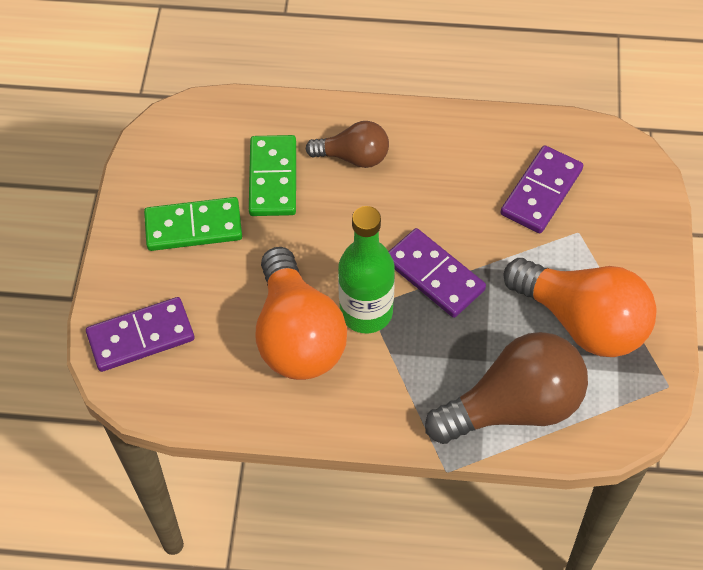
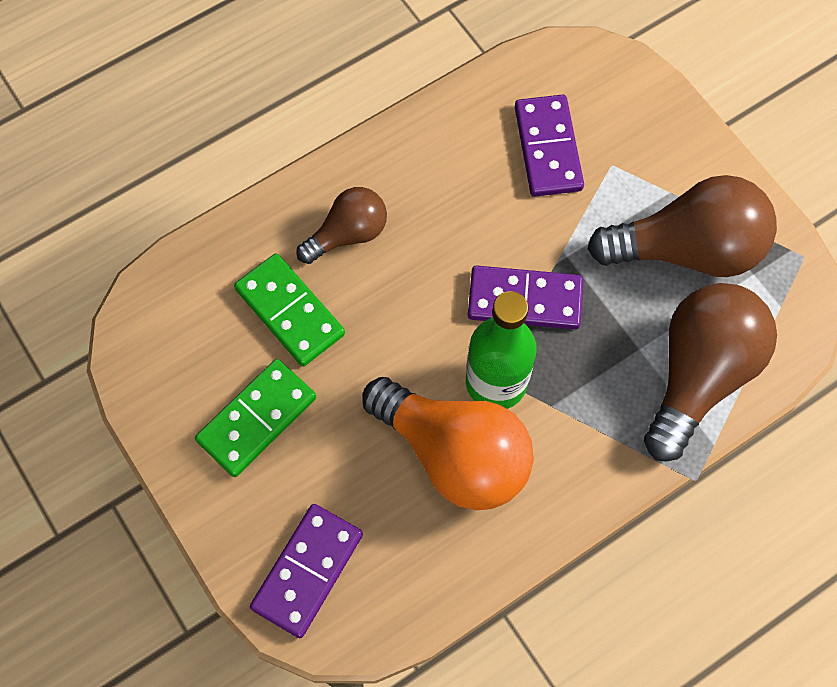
camera: 40 degrees left, 10 degrees up
(582, 321) = (687, 249): orange light bulb -> brown light bulb

